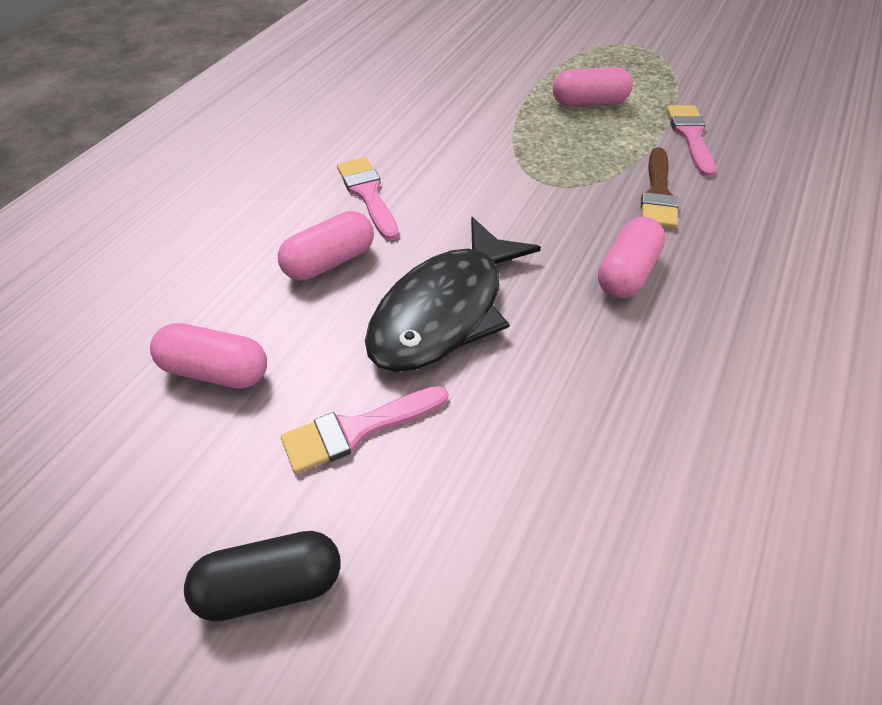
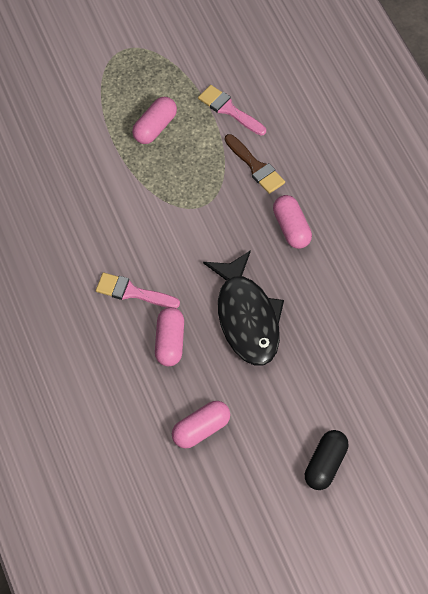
camera: 50 degrees left, 10 degrees up
(357, 430) = (282, 395): pink brush -> none

